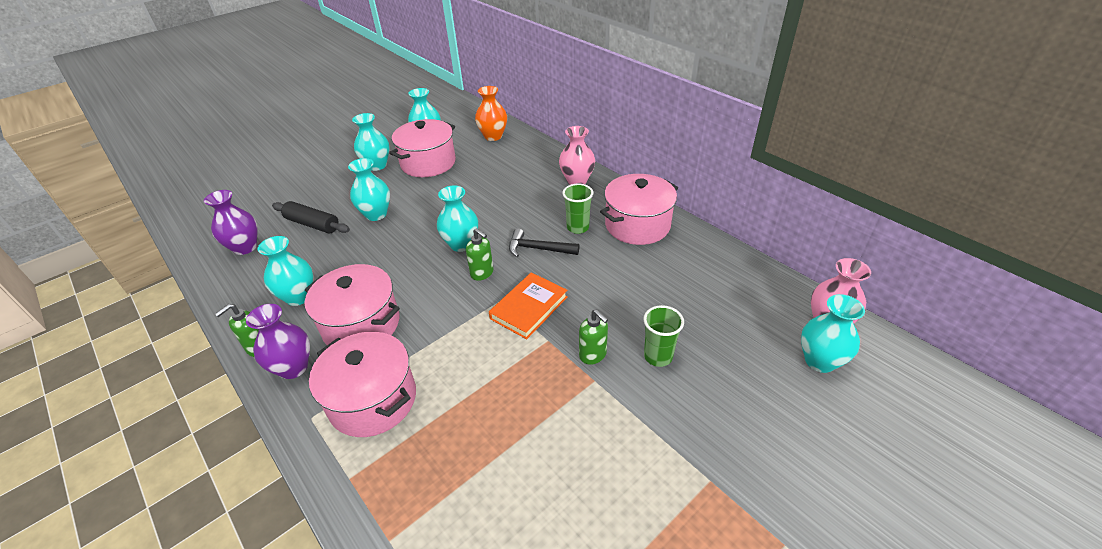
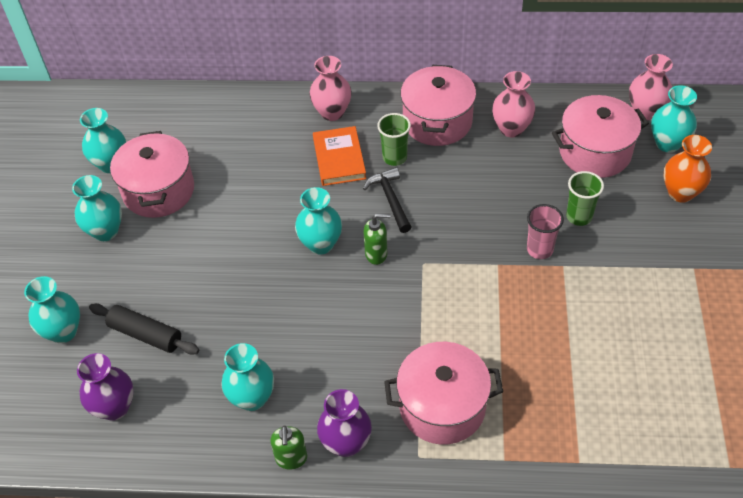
camera: 45 degrees left, 10 degrees up
(312, 224) = (145, 334): black rolling pin -> black rolling pin turned 45 degrees clockwise
(361, 325) = (345, 370): pink pot -> pink pot (595, 152)
(376, 214) = (195, 277): turquoise vase -> turquoise vase (63, 331)
(493, 136) = (180, 116): orange vase -> orange vase (680, 193)
(529, 308) = (451, 252): orange book -> orange book (339, 159)
(538, 249) = (390, 200): black hammer -> black hammer turned 105 degrees clockwise
(593, 355) = (539, 249): green soap dispenser -> pink cup
(687, 262) = (511, 128): none -> pink vase

